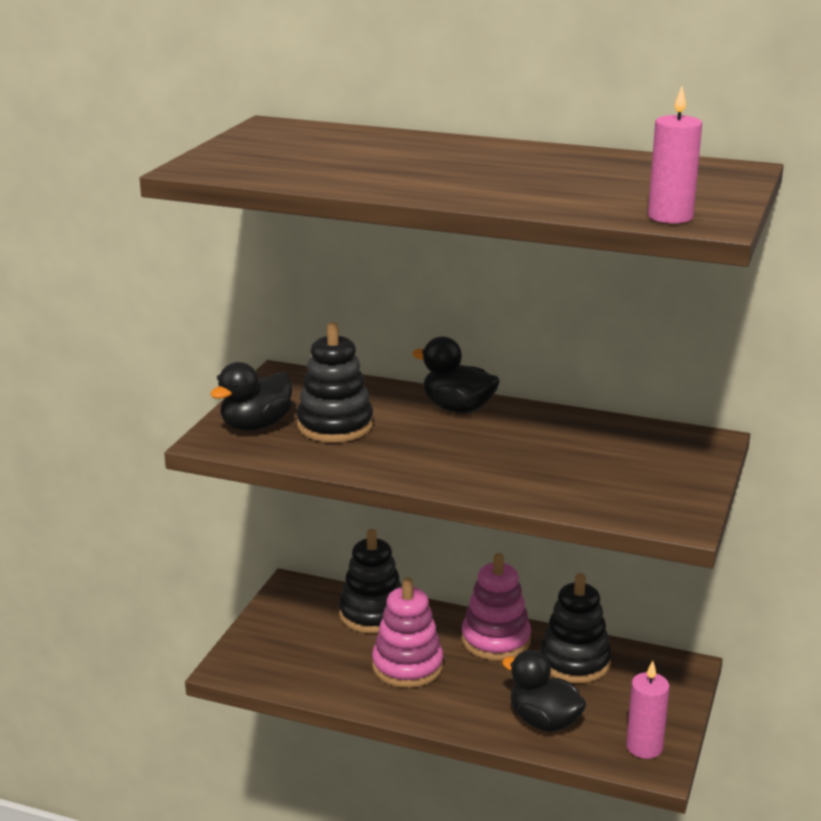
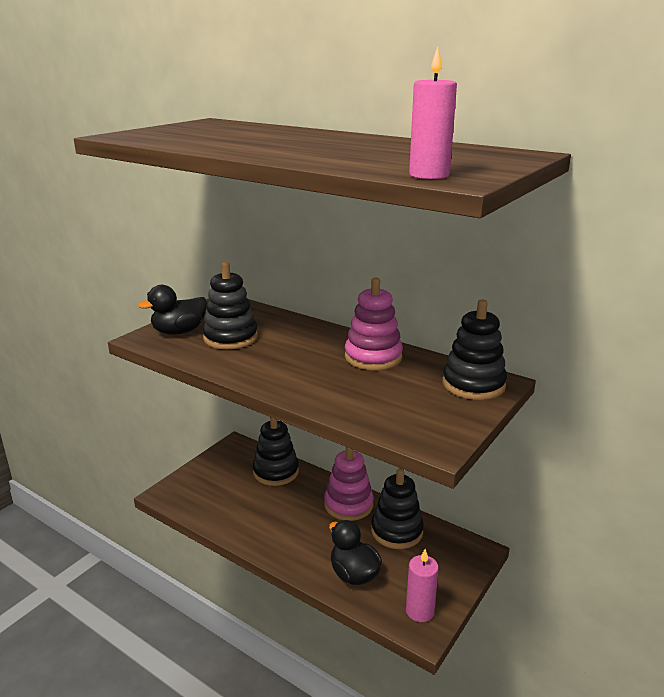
camera: 15 degrees right, 0 degrees up
(407, 666) = (279, 513): pink stacking toy -> pink stacking toy (373, 357)
(457, 408) = (323, 336): black duck -> none
(682, 448) = (473, 384): none -> black stacking toy

